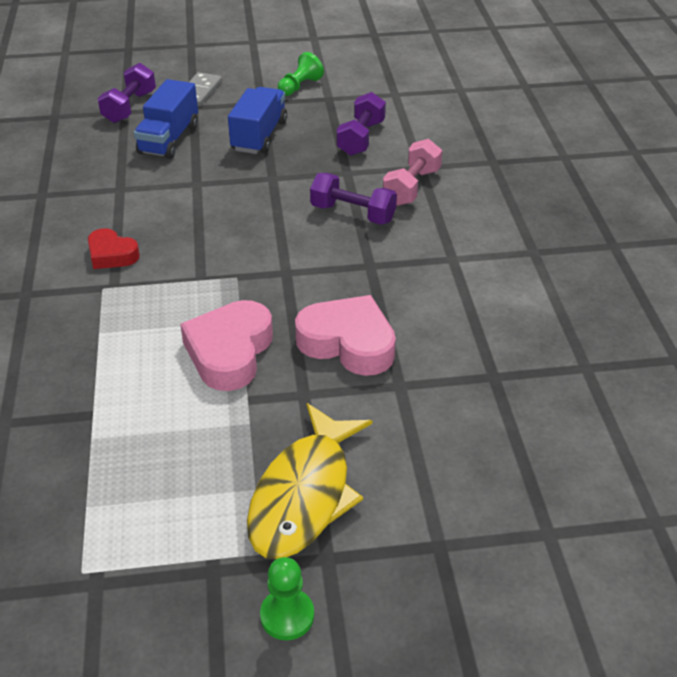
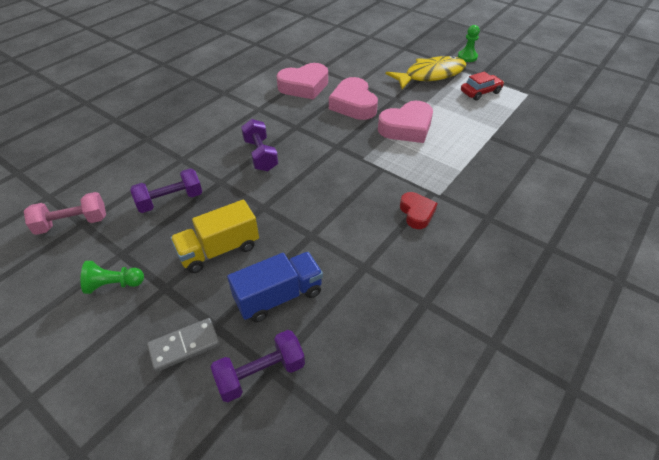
camera: 135 degrees left, 5 degrees up
(177, 510) = (480, 92): none -> red car
(259, 136) = (219, 250): blue truck -> yellow truck
(411, 187) = (208, 150): pink dumbbell -> pink dumbbell (72, 223)
(459, 328) = (304, 86): none -> pink heart

